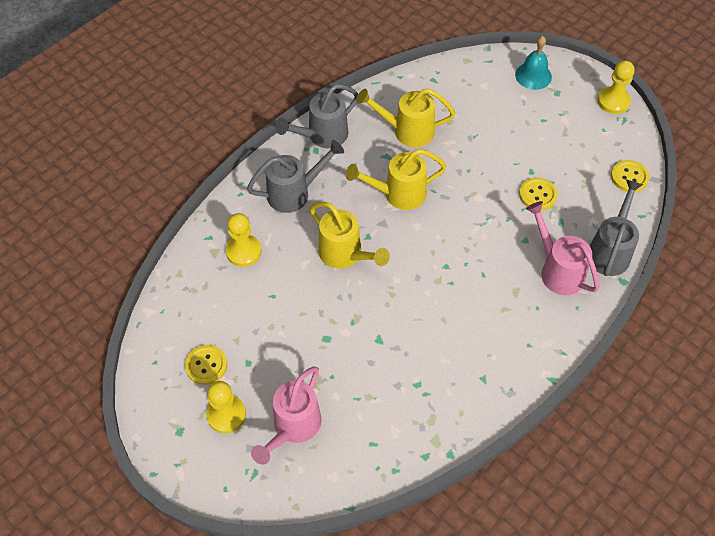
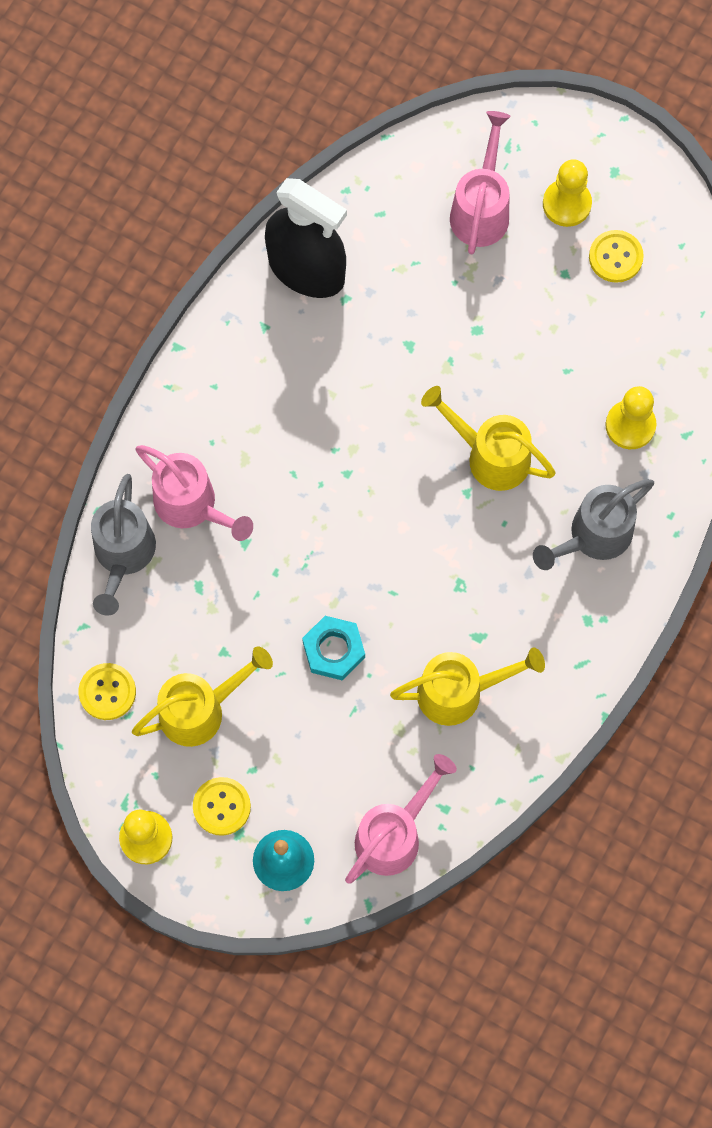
camera: 165 degrees right, 15 degrees up
(322, 136) = (586, 649): grey watering can -> none
(398, 194) = (443, 574): yellow watering can -> yellow watering can (200, 710)
(442, 414) = (306, 269): none -> black spray bottle
(466, 74) = (394, 835): none -> pink watering can
(479, 168) = (333, 650): none -> turquoise nut
(537, 195) = (239, 624): yellow button -> yellow button (221, 806)

